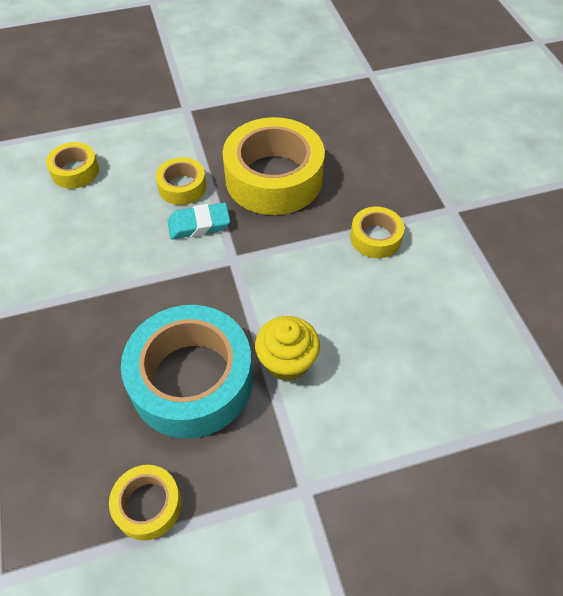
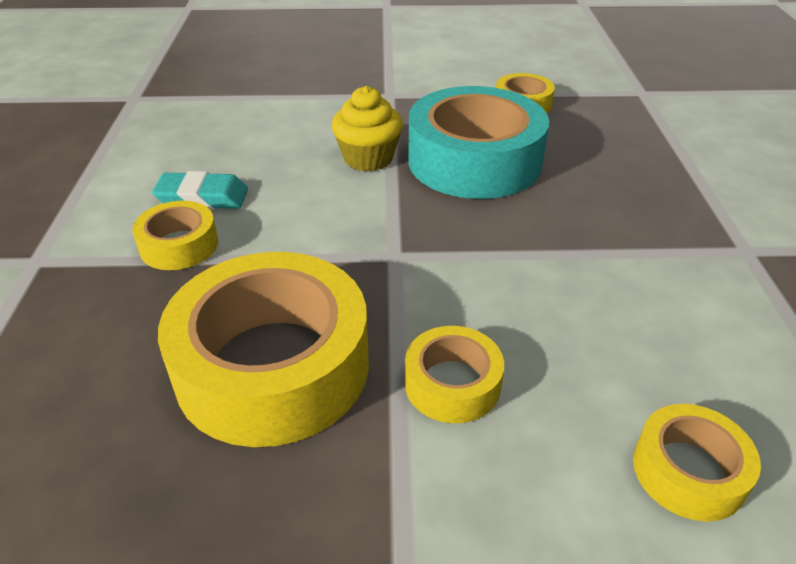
camera: 165 degrees left, 15 degrees down
(199, 225) = (434, 310): turquoise eraser -> turquoise eraser (203, 197)

